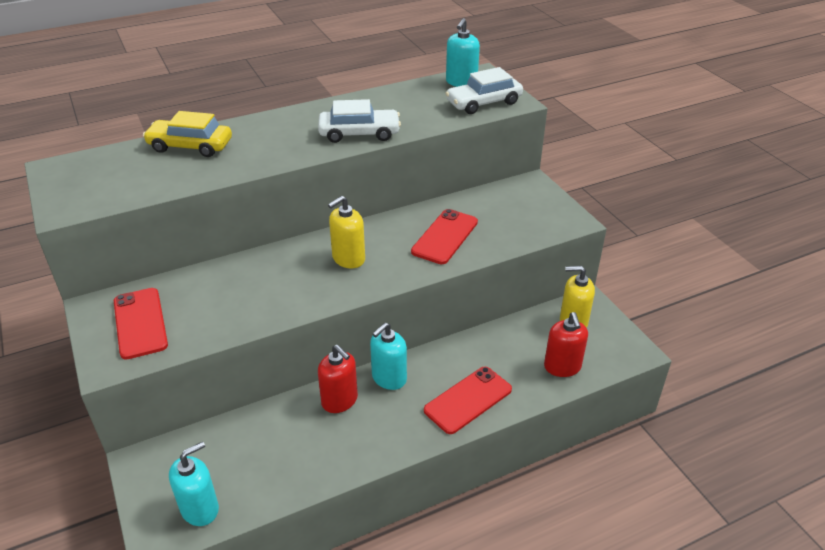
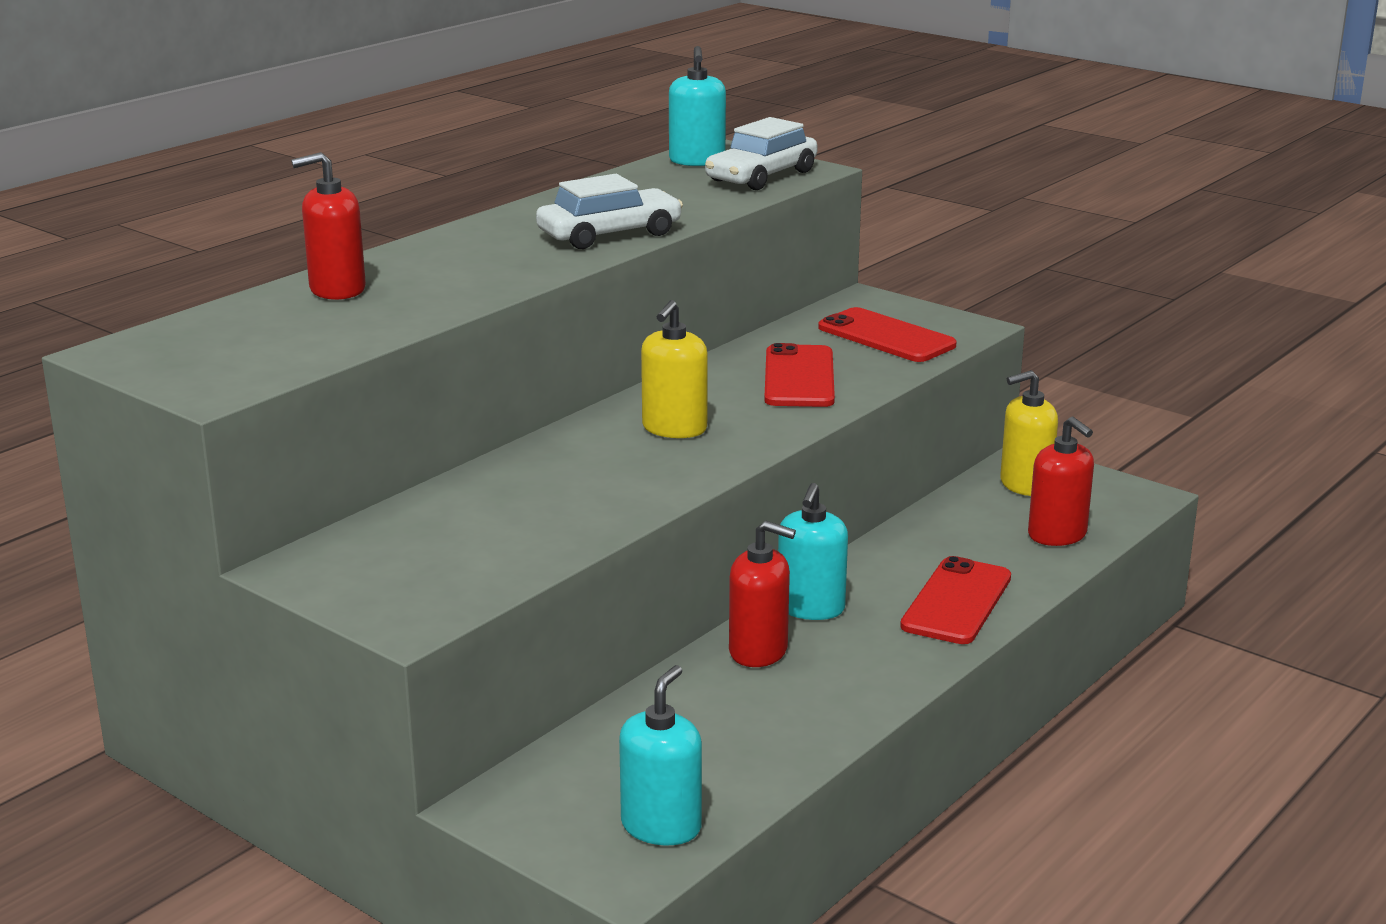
camera: 25 degrees left, 15 degrees down
(140, 323) = (406, 567): red phone -> red phone (886, 337)
(190, 146) = (337, 290): yellow car -> red soap dispenser

